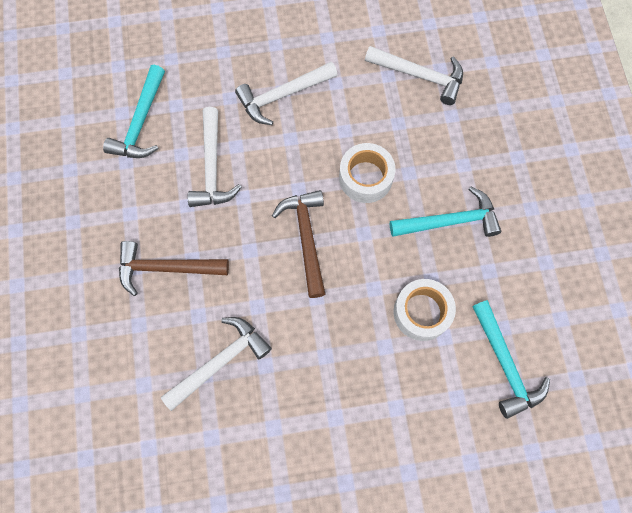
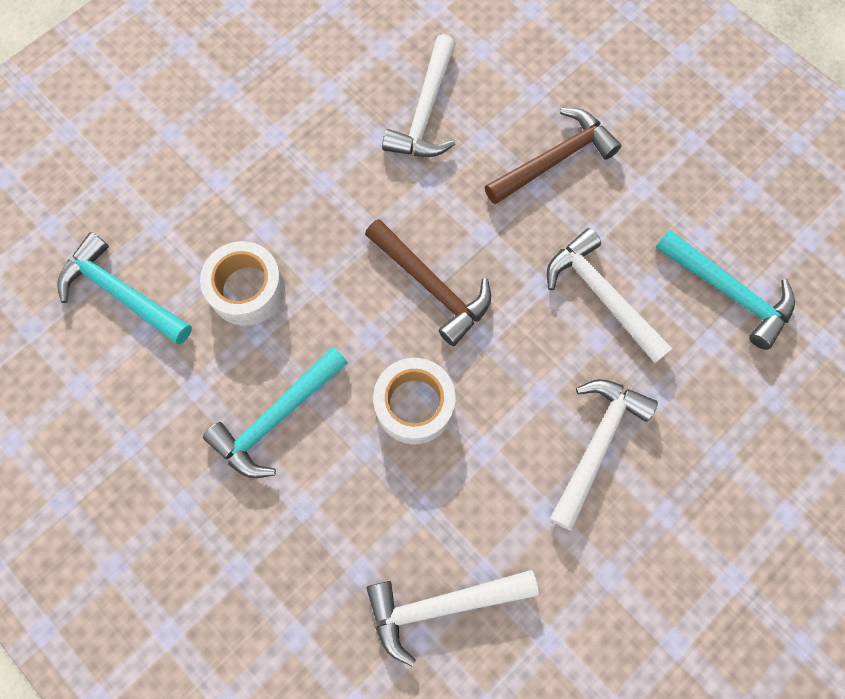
camera: 145 degrees right, 0 degrees up
(141, 123) = (728, 292): turquoise hammer -> turquoise hammer turned 150 degrees clockwise

